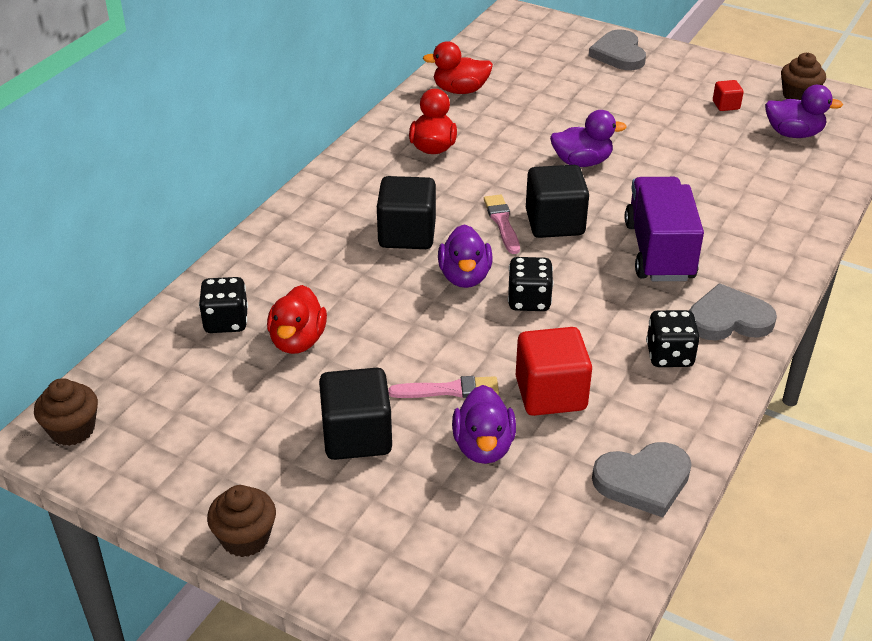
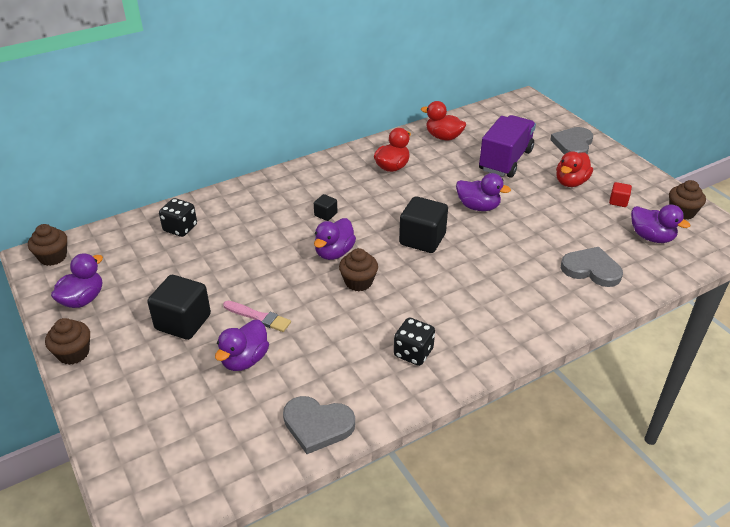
camera: 30 degrees right, 0 degrees up
(182, 466) = (83, 299): none -> purple duck
(298, 341) = (206, 254): red duck -> red duck (571, 182)
(407, 234) = (325, 214): black cube -> black cube, size x0.49
(502, 222) = (389, 227): pink brush -> none
(529, 300) = (358, 282): black dice -> brown cupcake
(550, 394) = (315, 345): red cube -> none
(659, 251) = (473, 282): purple truck -> purple truck (505, 160)
(728, 319) = (477, 345): grey heart -> grey heart (591, 269)

